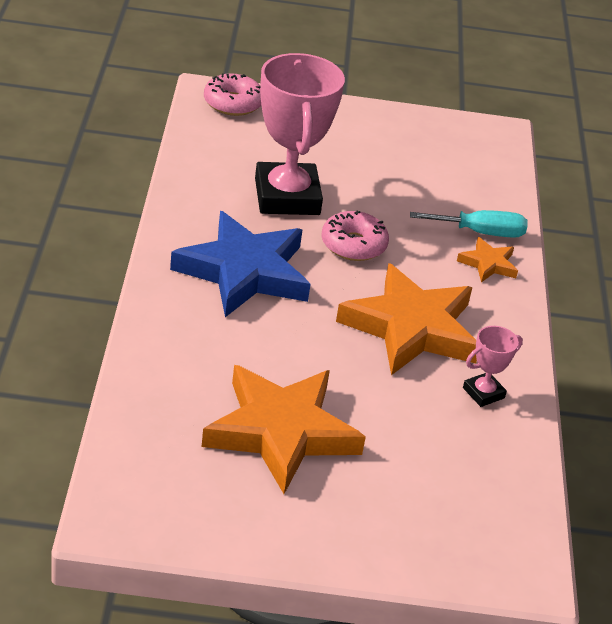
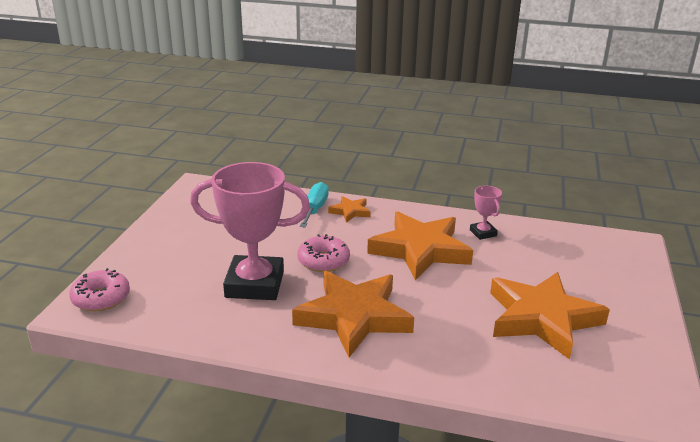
camera: 75 degrees left, 10 degrees down
(244, 272) = (354, 316): blue star -> orange star

